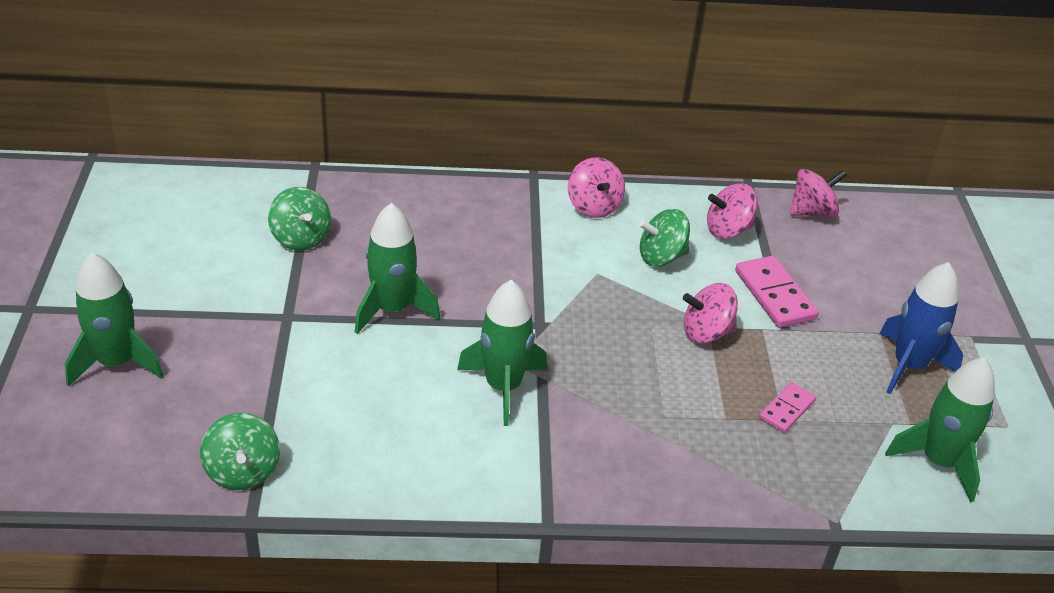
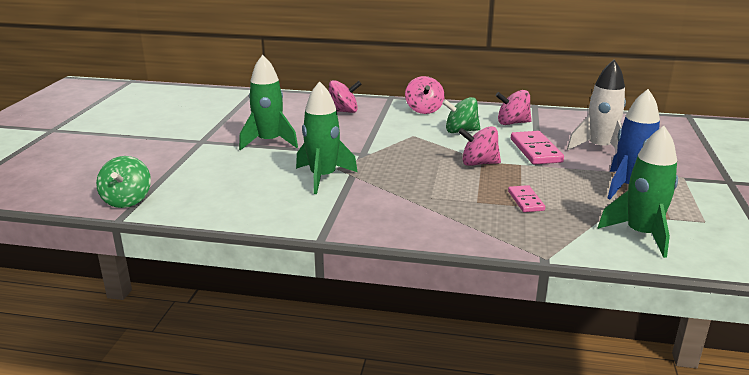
camera: 15 degrees right, 15 degrees down
(116, 362) = (85, 152): green rocket -> none
(301, 238) = (230, 113): green spinning top -> none
(787, 409) = (525, 201): pink domino -> pink domino turned 60 degrees counterclockwise
(812, 212) = (576, 118): pink spinning top -> pink spinning top (343, 111)
(856, 282) = (599, 148): none -> white rocket

